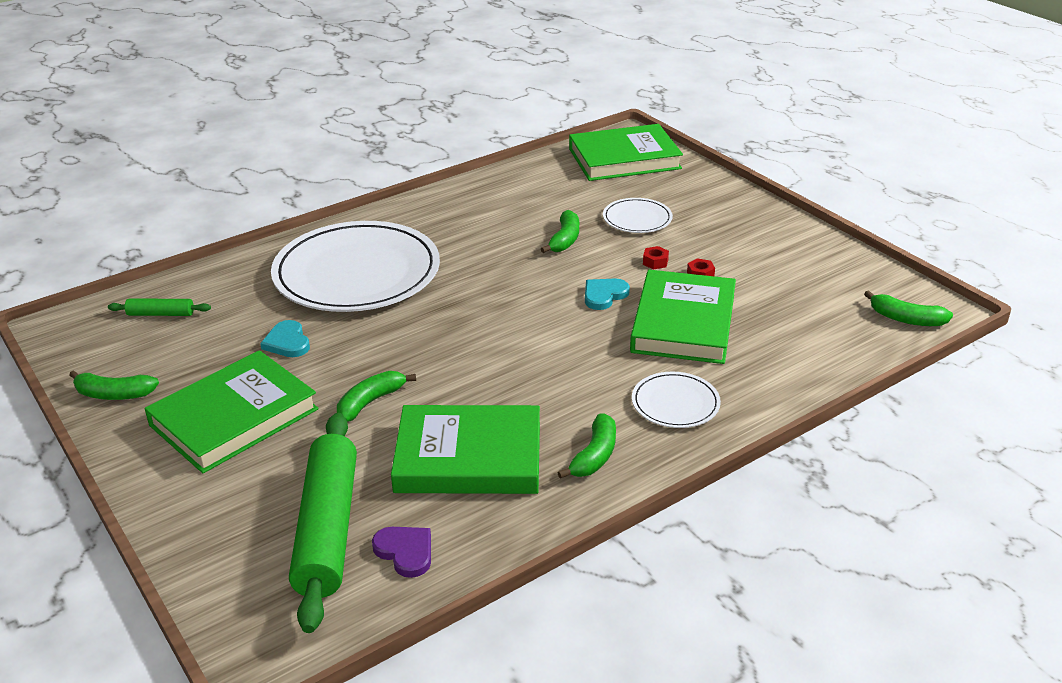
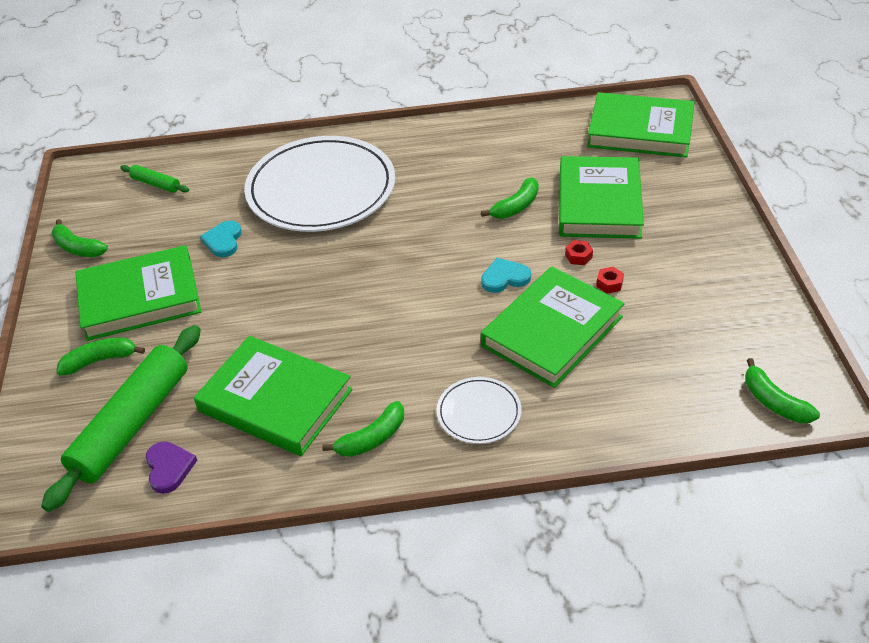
camera: 30 degrees right, 10 degrees up
(370, 402) = (242, 320): green banana -> green banana (100, 360)
(637, 219) = (599, 203): white plate -> green book

